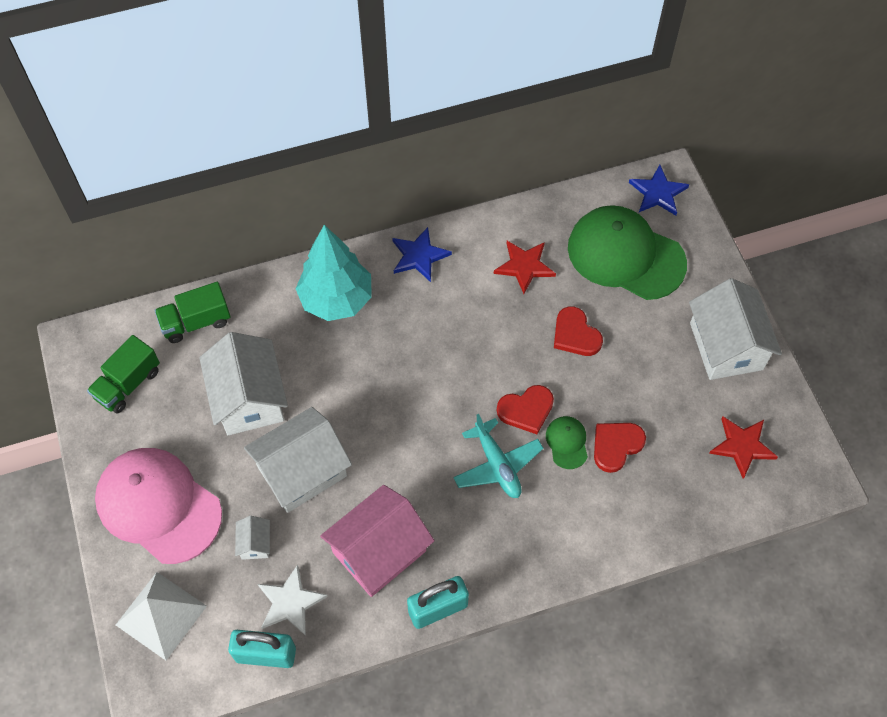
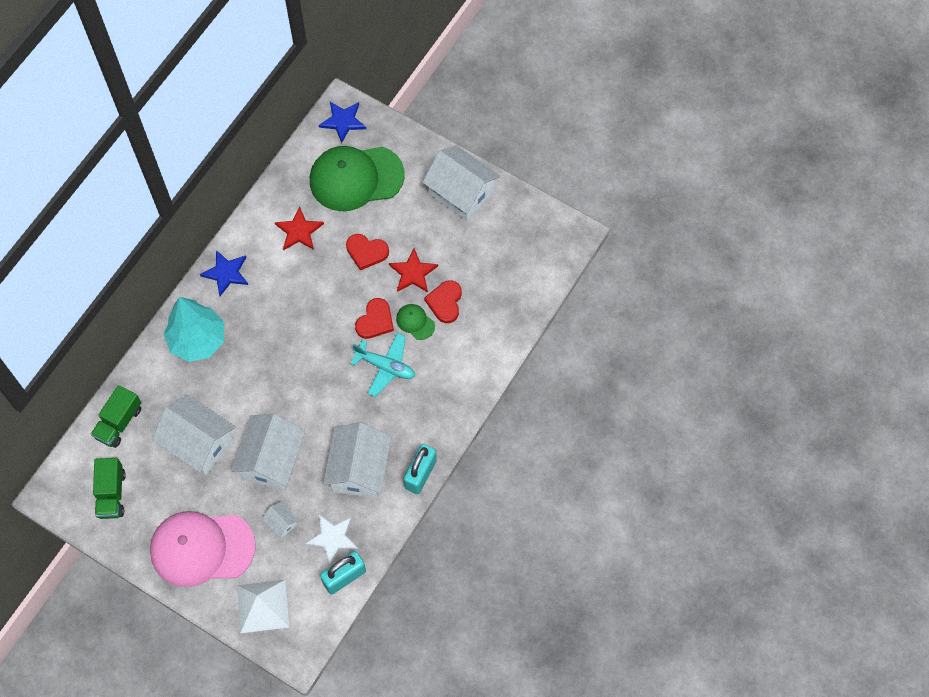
camera: 40 degrees left, 5 degrees up
(379, 551) = (359, 469): pink house -> white house
(742, 446) = (516, 248): red star -> red star (413, 273)

